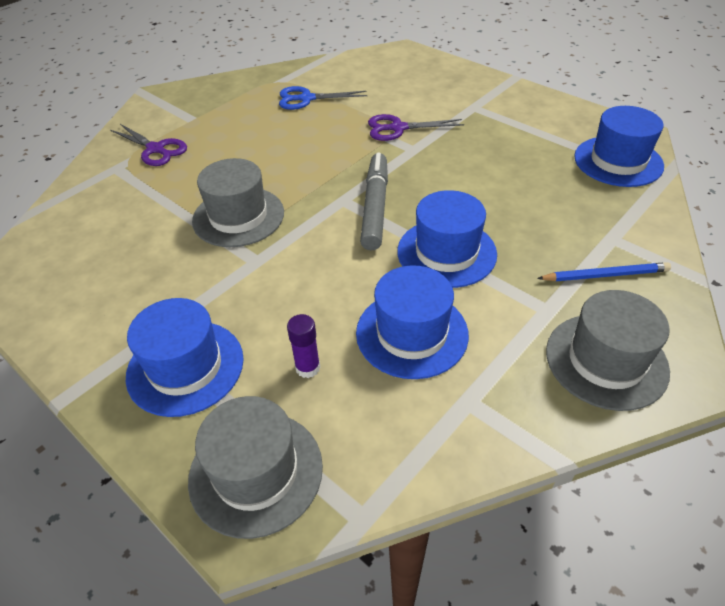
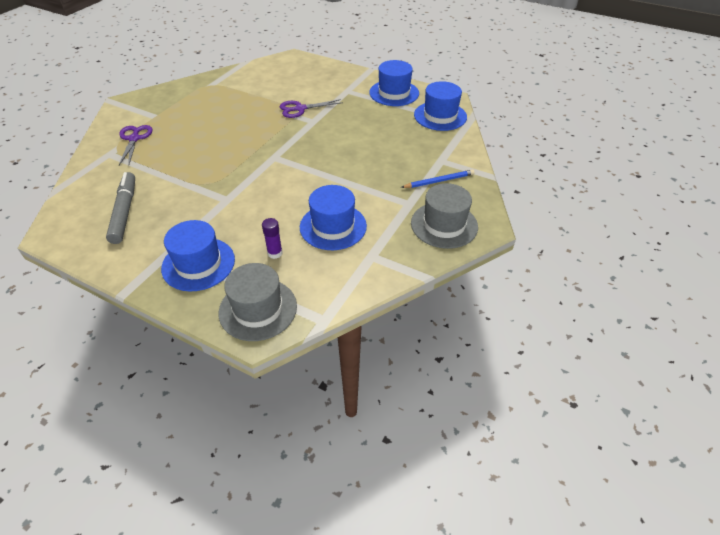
camera: 15 degrees left, 0 degrees up
(156, 149) = (134, 139): purple scissors -> purple scissors turned 120 degrees counterclockwise
(238, 216) = (207, 175): grey hat -> none
(306, 99) = (233, 95): blue scissors -> none
(375, 207) = (295, 159): grey marker -> grey marker (124, 212)
(446, 252) = (345, 180): blue hat -> blue hat (394, 93)

